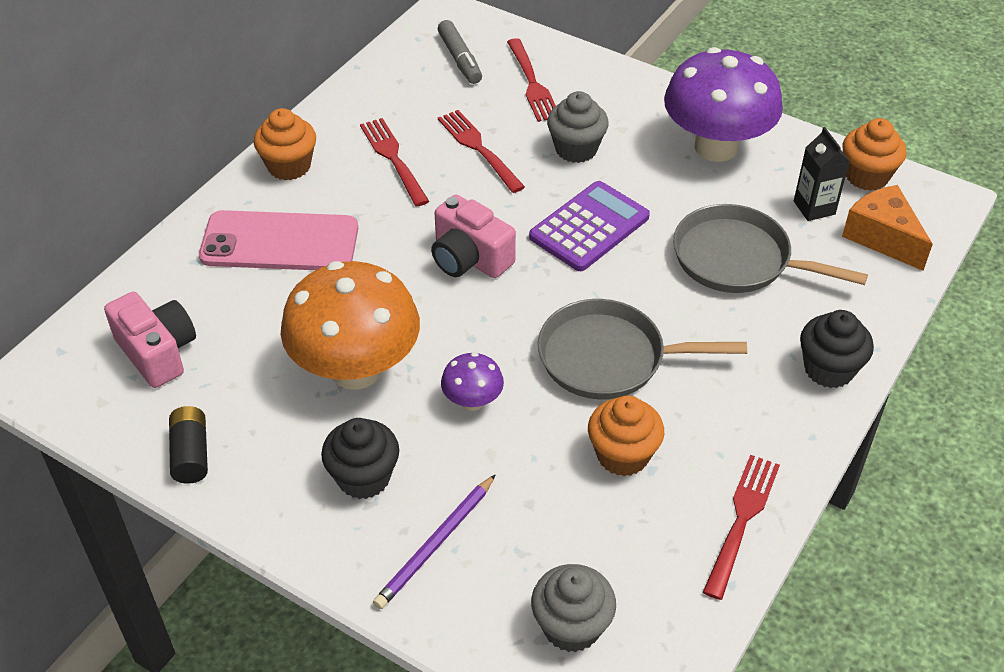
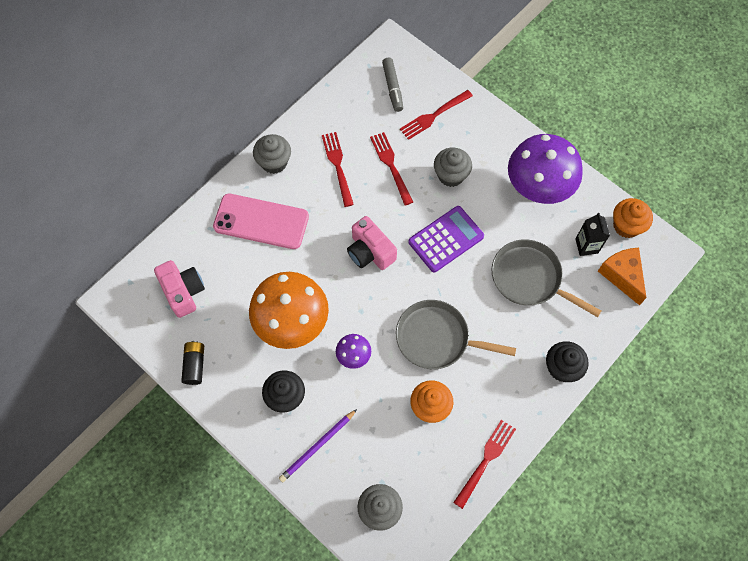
camera: 10 degrees right, 20 degrees up
(289, 166) = (274, 162): orange cupcake -> grey cupcake
(532, 83) = (434, 115): red fork -> red fork turned 60 degrees clockwise

